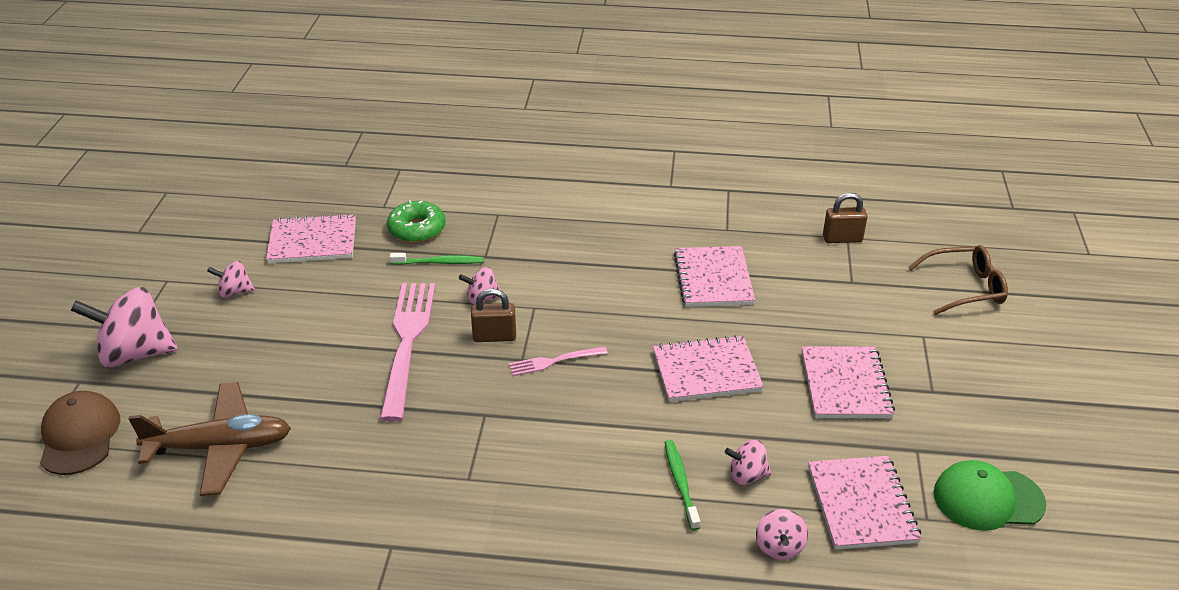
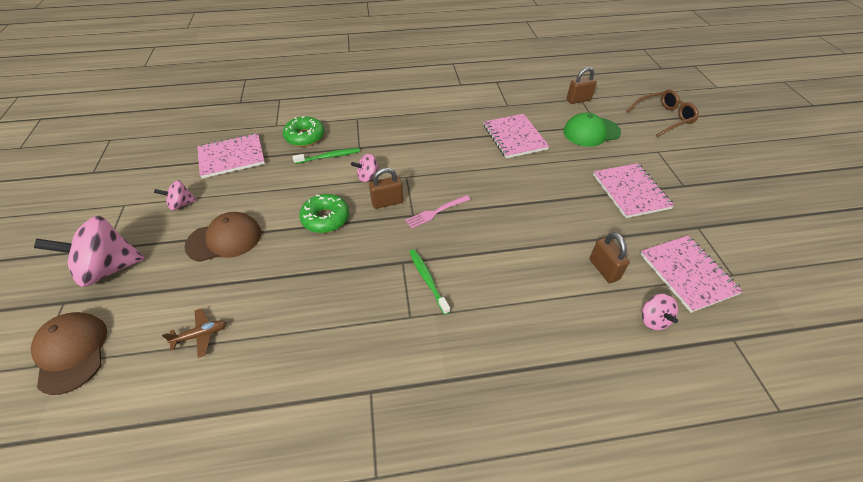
camera: 15 degrees left, 10 degrees up
(220, 447) = (201, 335): brown plane -> brown plane, size x0.45
(275, 345) = (224, 239): none -> brown cap
(407, 343) = (325, 218): pink fork -> green donut
(680, 483) = (563, 285): green toothbrush -> green toothbrush (427, 280)
(706, 371) = (540, 199): pink notebook -> none
(747, 475) = (604, 269): pink spinning top -> brown padlock
(988, 499) = (760, 252): green cap -> green cap (591, 132)

